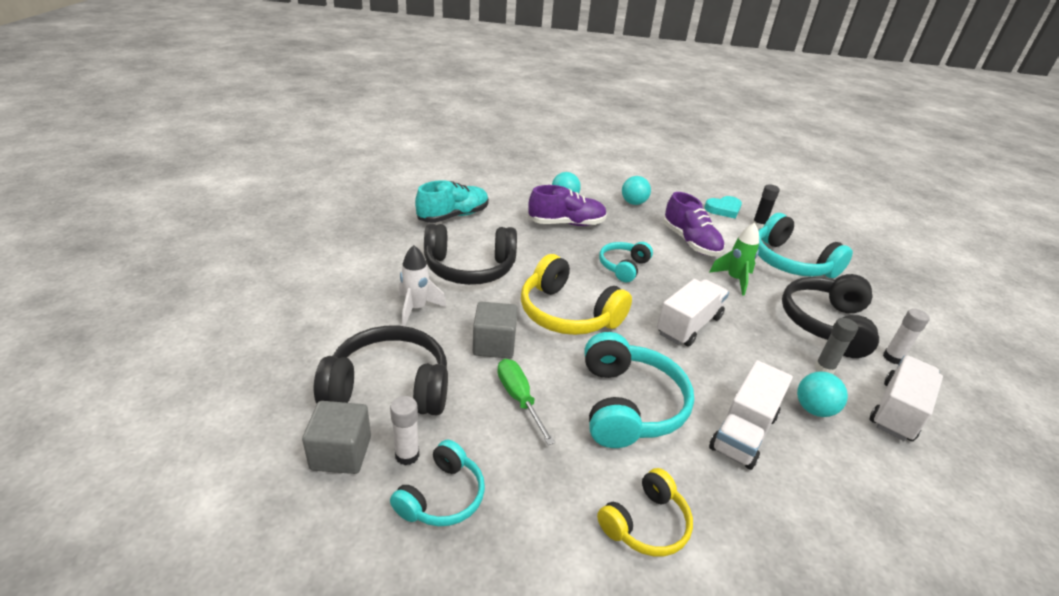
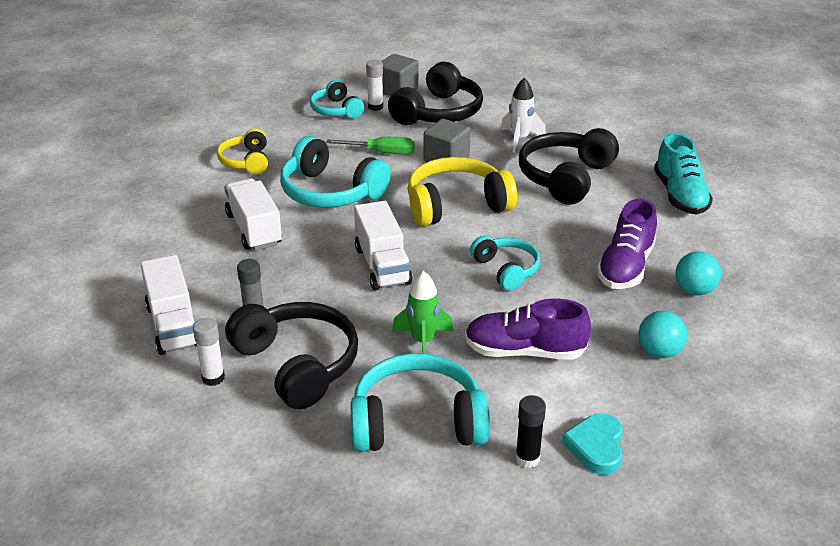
camera: 125 degrees right, 0 degrees up
(813, 409) = (230, 278): turquoise ball -> none

